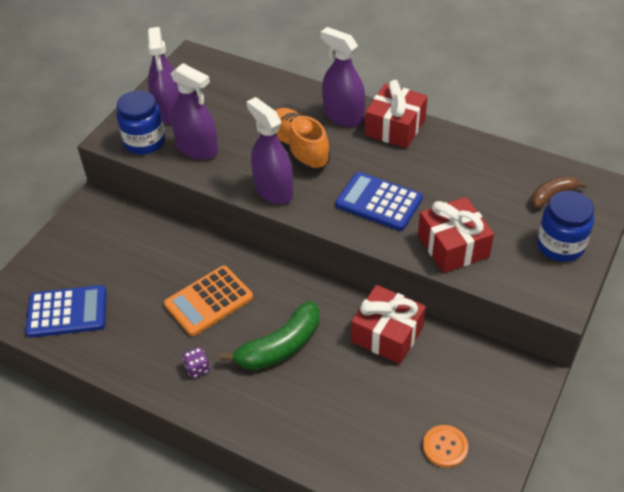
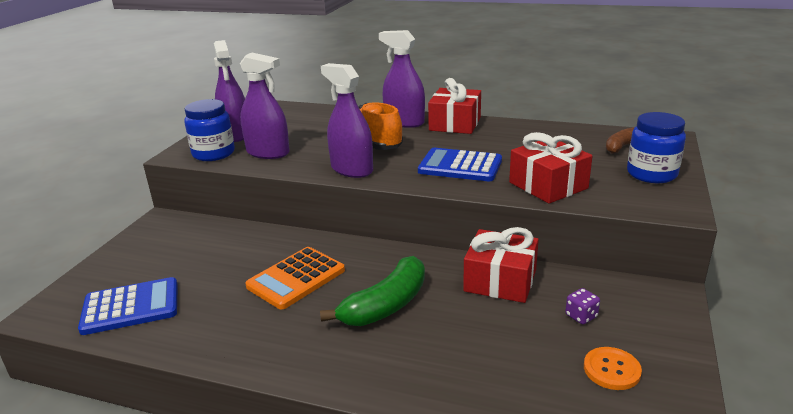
camera: 10 degrees left, 20 degrees down
(197, 368) = (293, 337): purple dice -> purple dice (581, 316)

